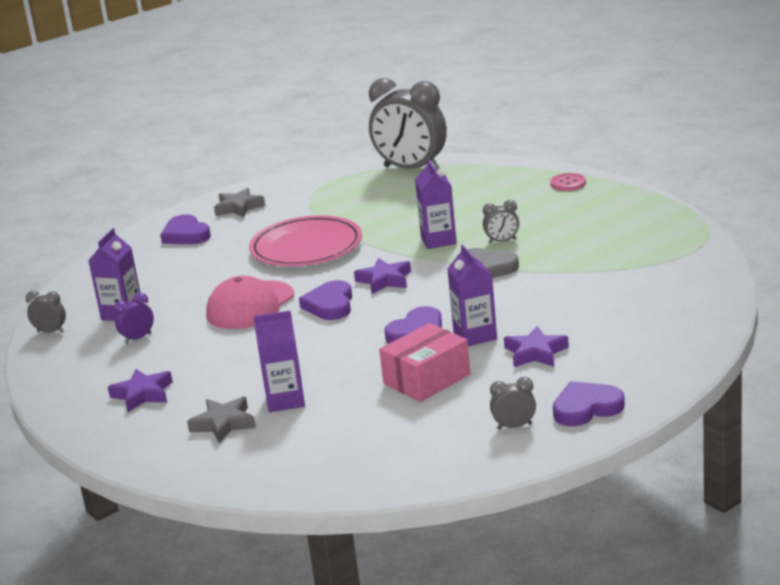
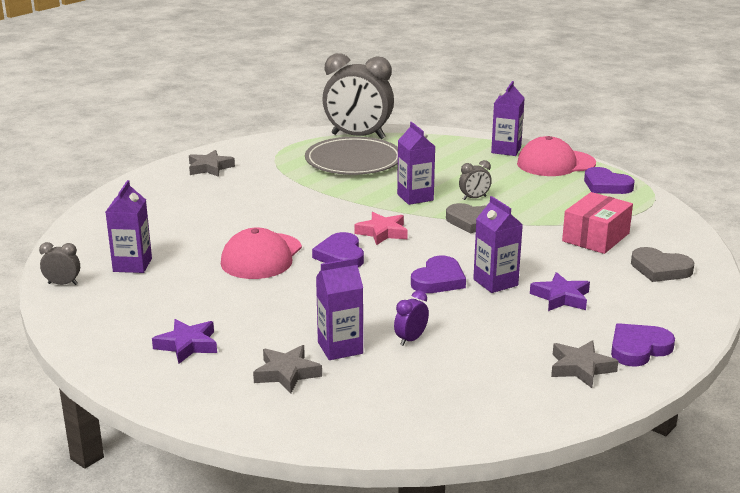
camera: 15 degrees left, 0 degrees up
(138, 338) = (159, 289): purple clock -> purple clock (411, 339)
(186, 235) = (167, 191): purple heart -> purple heart (606, 185)
(306, 247) = (292, 203): pink plate -> none
(384, 280) = (382, 232): purple star -> pink star
(392, 198) = (353, 161): none -> grey plate
(426, 379) = (471, 324): pink box -> pink box (595, 237)
(514, 426) = (580, 368): grey clock -> grey star
(568, 183) = (506, 150): pink button -> purple carton
(615, 199) = (555, 163): none -> pink cap
(661, 323) = (660, 269): none -> grey heart

